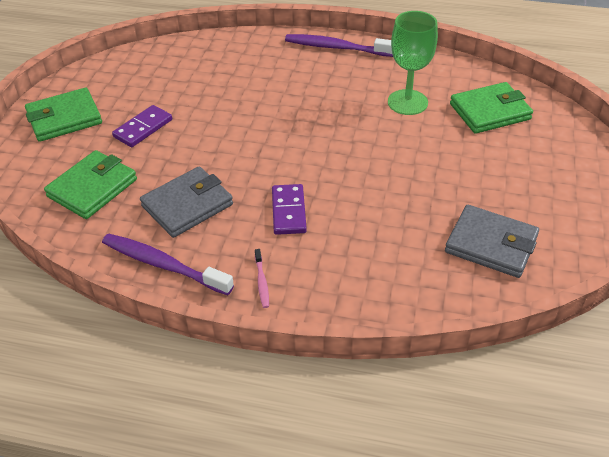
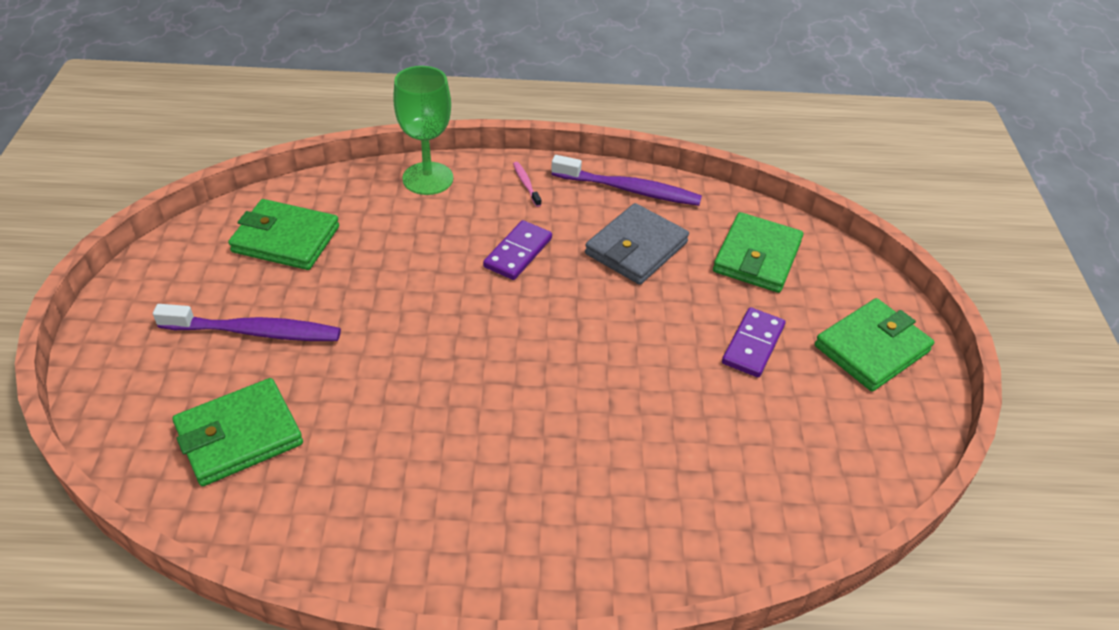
camera: 165 degrees right, 0 degrees up
(288, 211) = (518, 253): purple domino -> purple domino turned 45 degrees clockwise
(337, 47) = (508, 567): purple toothbrush -> purple toothbrush (254, 332)
(407, 102) = (372, 440): green goblet -> green goblet (428, 178)
(491, 244) = (286, 239): grey wallet -> green wallet

